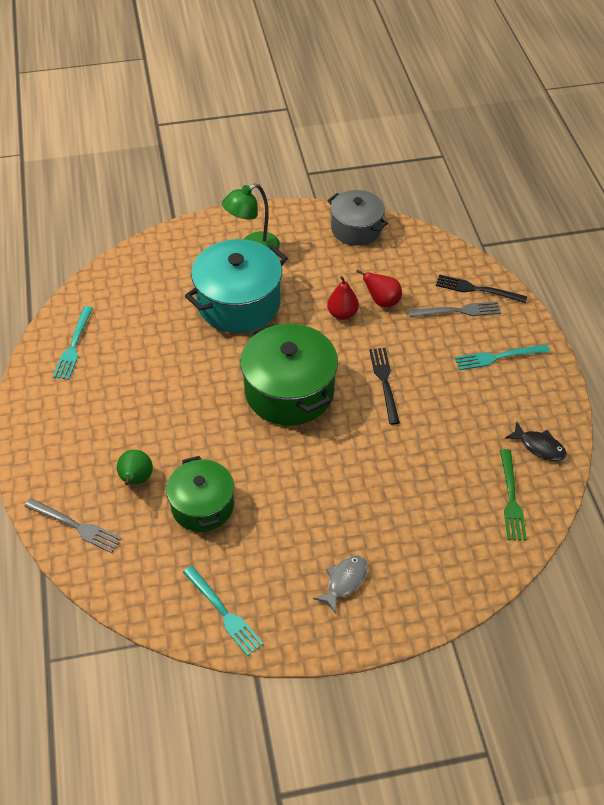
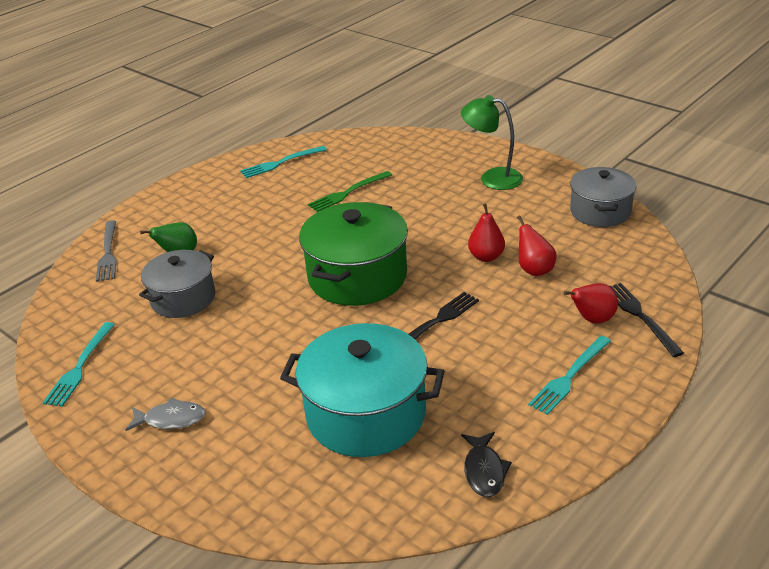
camera: 55 degrees right, 15 degrees down
(202, 506) = (183, 298): green pot -> grey pot
(238, 303) = (422, 203): turquoise pot -> turquoise pot (366, 414)
(458, 311) = (592, 319): grey fork -> red pear
(498, 357) = (569, 377): turquoise fork -> turquoise fork turned 90 degrees counterclockwise
(511, 498) = (387, 485): green fork -> green fork (348, 193)

